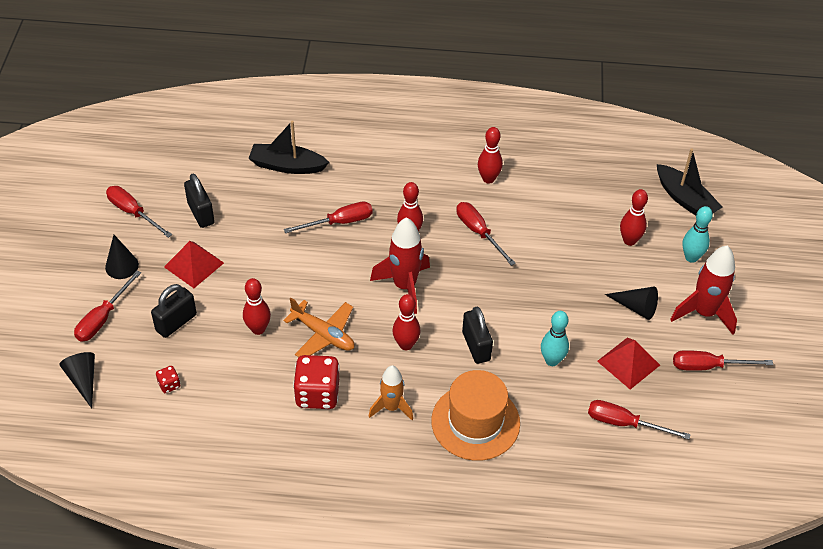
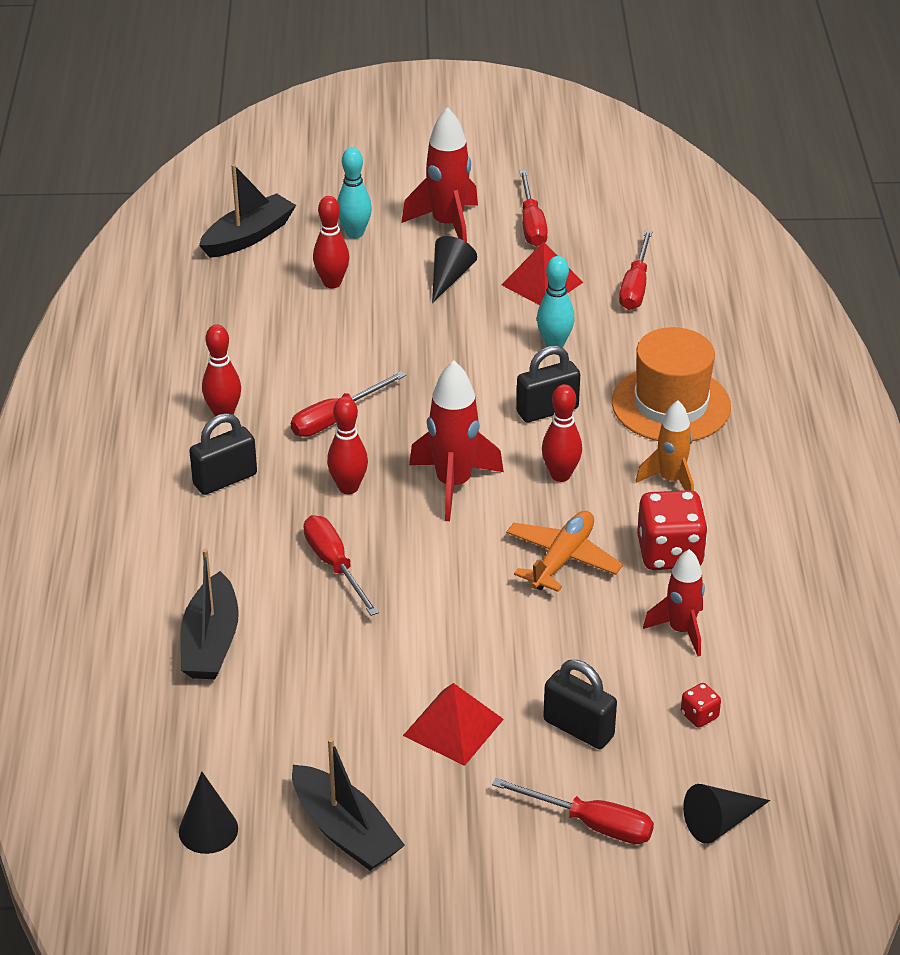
camera: 95 degrees left, 10 degrees down
(122, 266) = (472, 822): black cone -> black cone (208, 830)
(133, 212) = (345, 831): red screwdriver -> black boat
(201, 213) = (335, 737): black padlock -> black padlock (225, 479)
(244, 388) = (681, 630): none -> red rocket
(258, 329) = (569, 630): red bowling pin -> none

